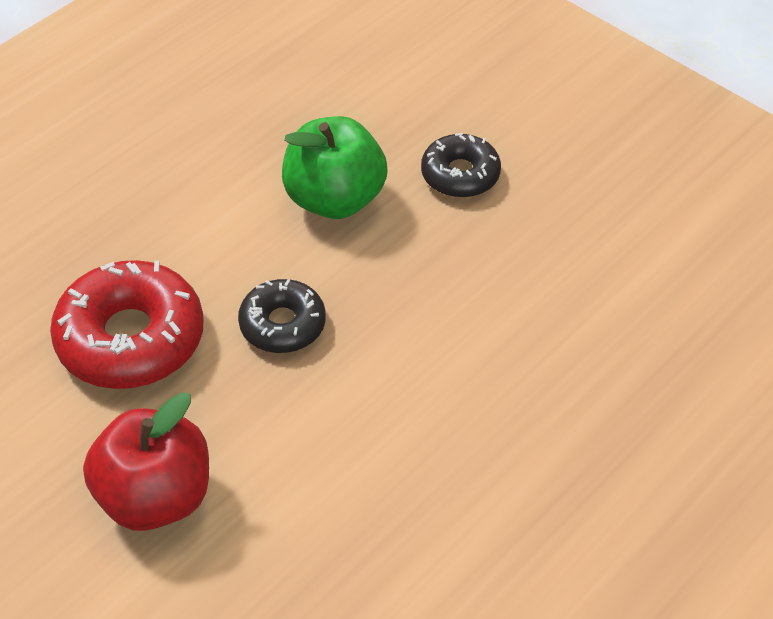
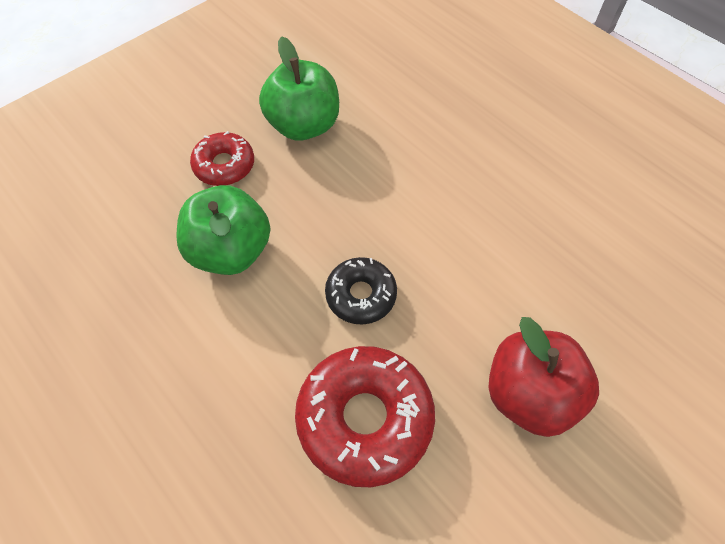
camera: 85 degrees left, 10 degrees up
(460, 174) = (224, 165): black donut -> red donut
(543, 243) = (303, 125): none -> green apple

